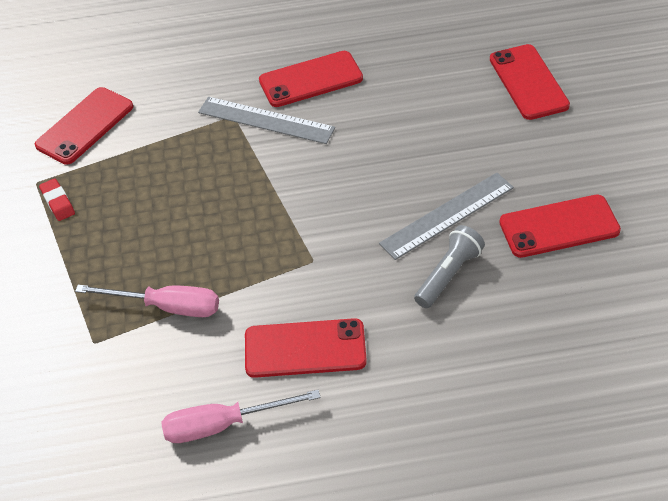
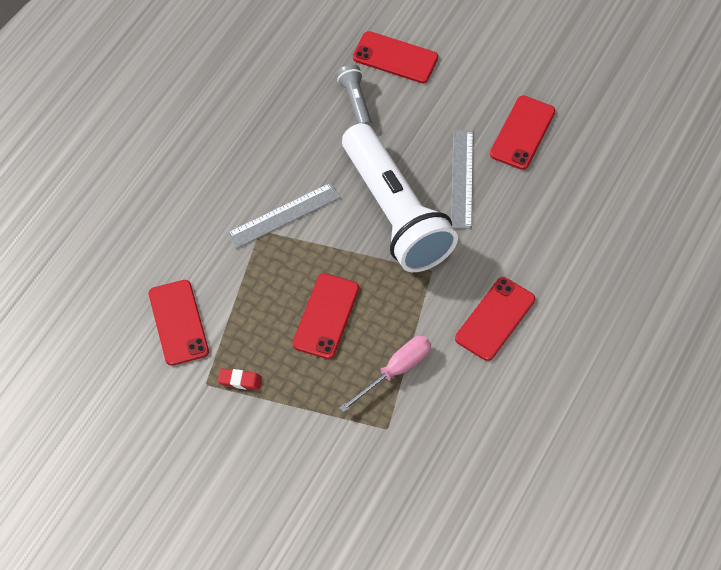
camera: 55 degrees left, 10 degrees up
(223, 424) = (513, 395): pink screwdriver -> none
(311, 80) = (271, 165): red phone -> red phone (326, 316)
(351, 192) = (395, 213): none -> white flashlight
(448, 275) = (507, 211): grey flashlight -> grey flashlight (355, 101)

